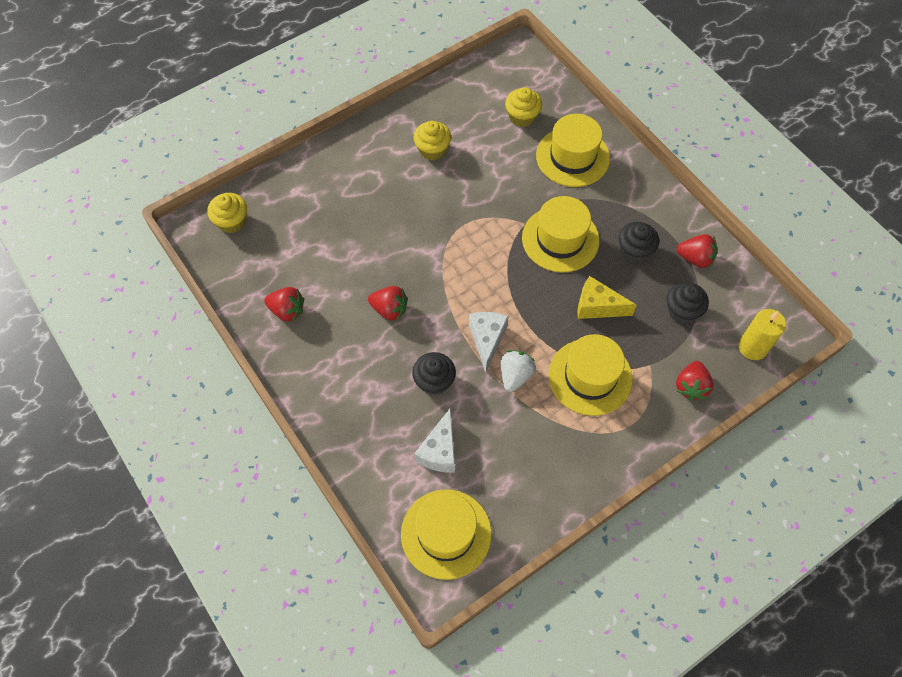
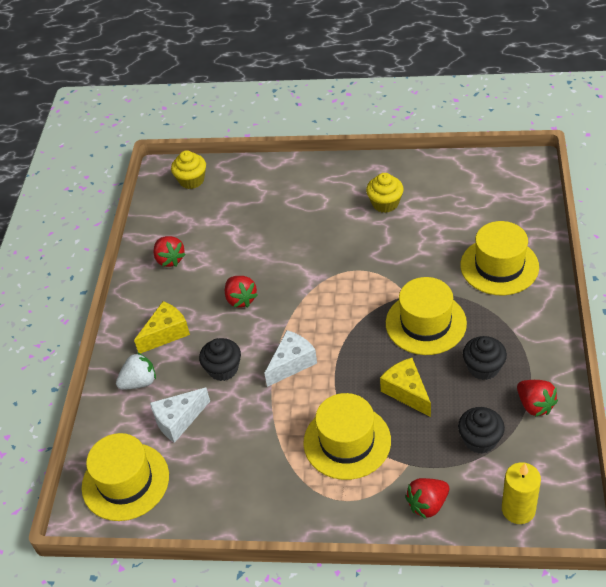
camera: 45 degrees right, 15 degrees down
(352, 381) = (166, 333): none -> yellow cheese
(515, 375) = (288, 403): white strawberry -> white strawberry (139, 382)
(522, 117) = (484, 214): yellow cupcake -> none

